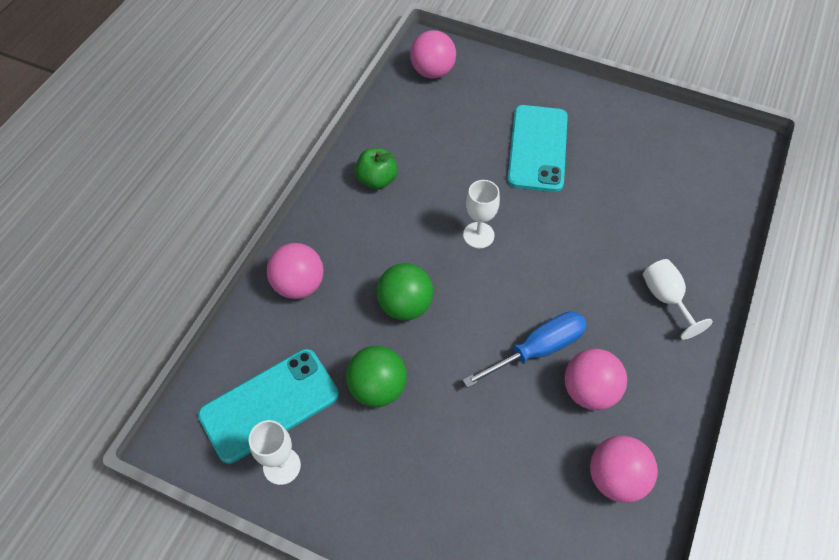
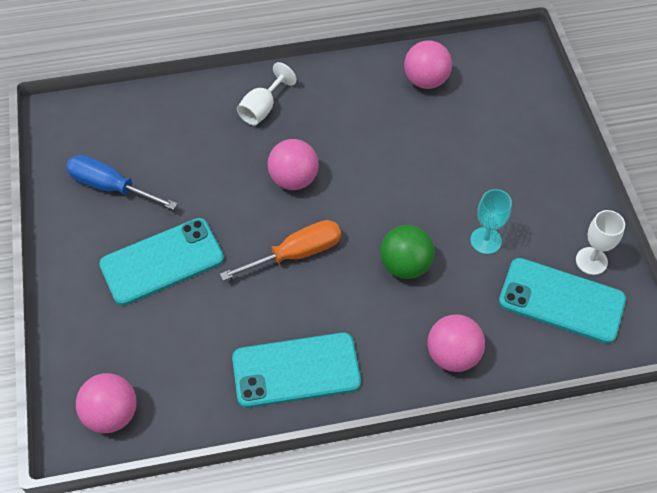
camera: 125 degrees left, 0 degrees up
(377, 180) = (296, 370): green apple -> turquoise phone
(377, 388) = (485, 240): green ball -> turquoise goblet
(478, 235) = (296, 254): white goblet -> orange screwdriver
(537, 350) = (370, 162): blue screwdriver -> blue screwdriver (111, 187)
(589, 391) = (377, 119): pink ball -> pink ball (293, 179)

